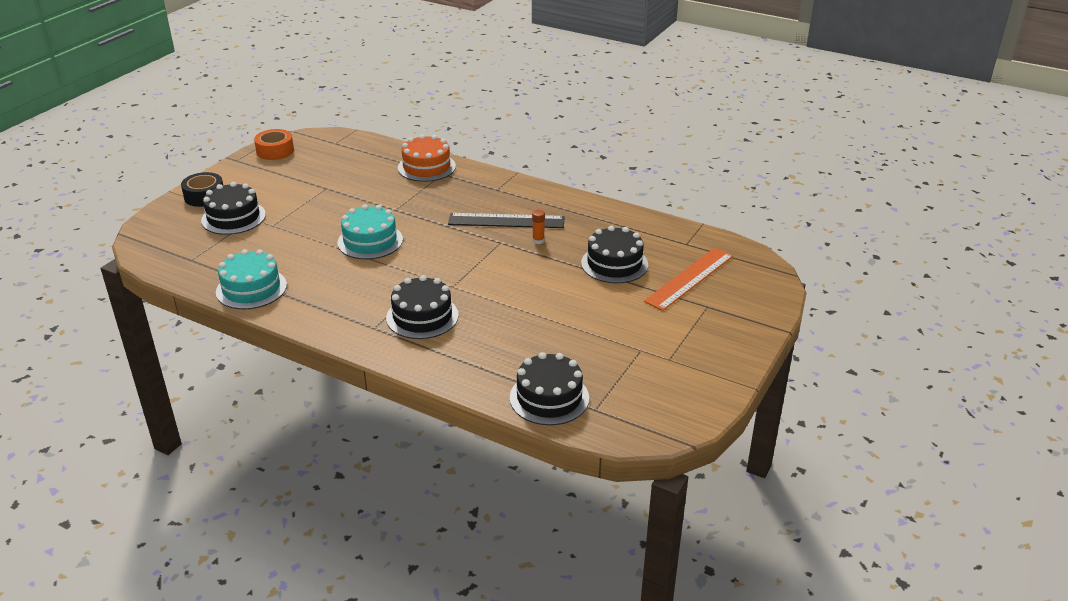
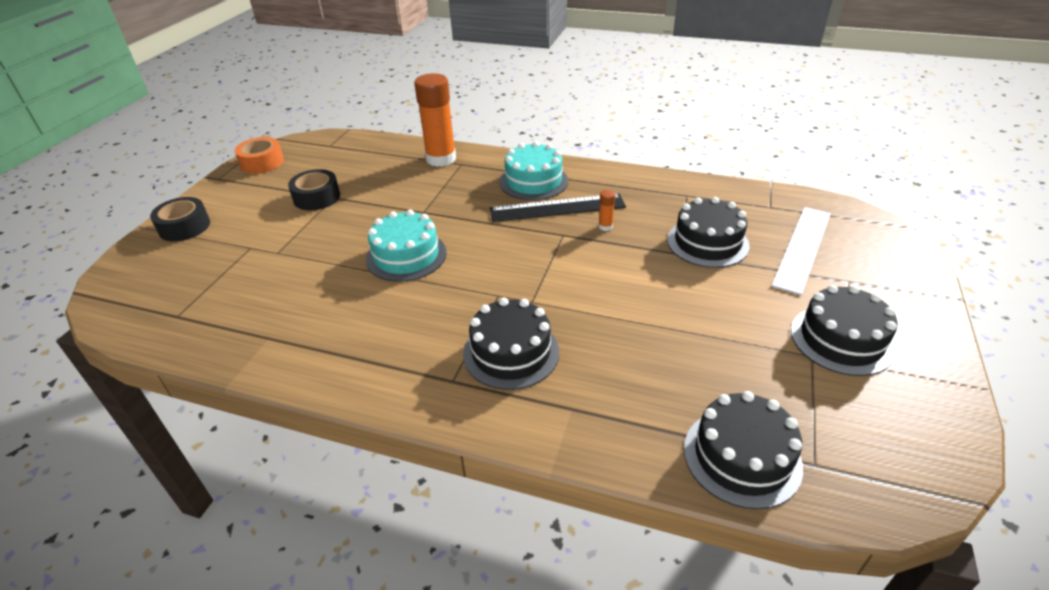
camera: 10 degrees left, 5 degrees up
(233, 217) = (226, 249): black cake -> black cake (841, 339)
(251, 288) = (267, 347): turquoise cake -> turquoise cake (533, 181)
(313, 186) = (317, 197): none -> black tape
(426, 167) = (441, 159): orange cake -> orange glue stick
(689, 278) = (802, 248): orange ruler -> white ruler

